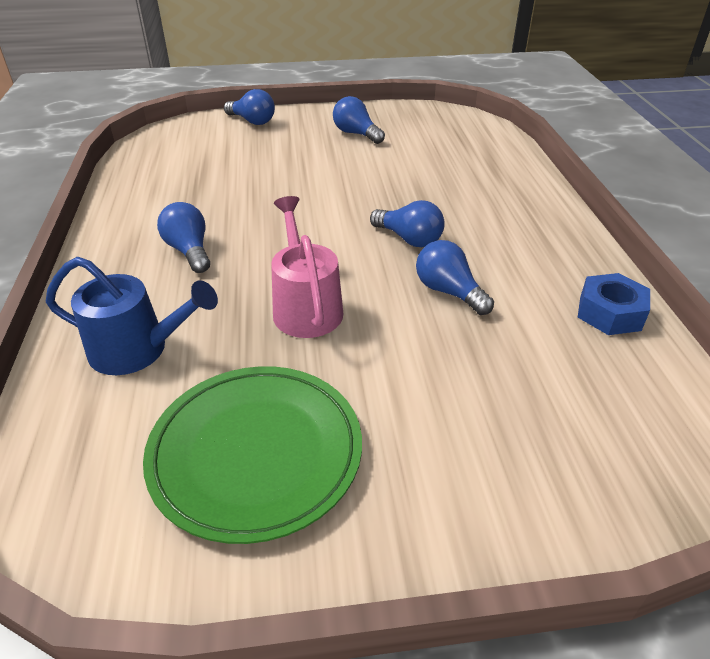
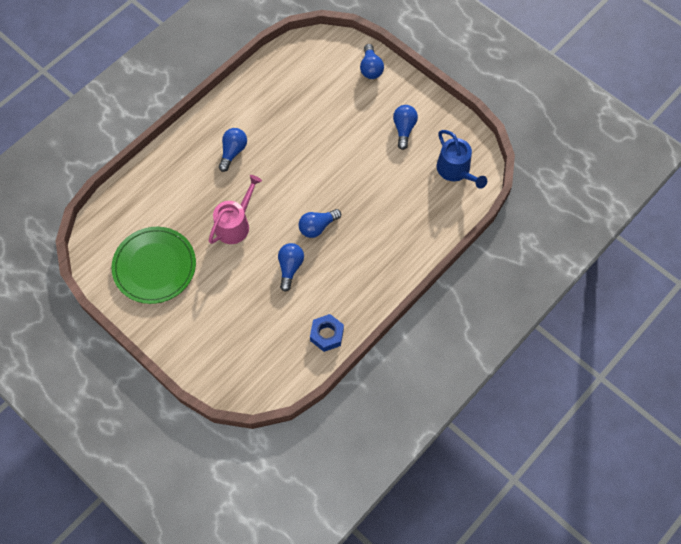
camera: 50 degrees right, 25 degrees up
(137, 349) = (166, 191): blue watering can -> blue watering can (456, 170)
(409, 239) = (317, 227): blue light bulb -> blue light bulb turned 60 degrees clockwise

